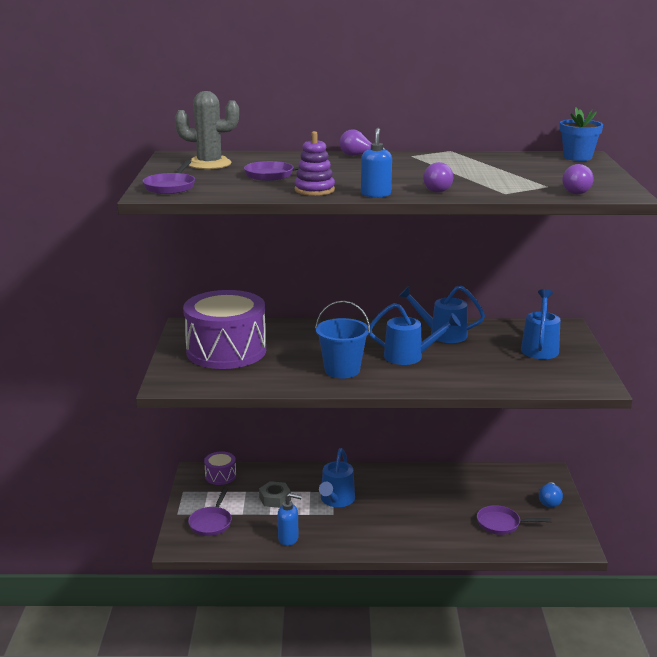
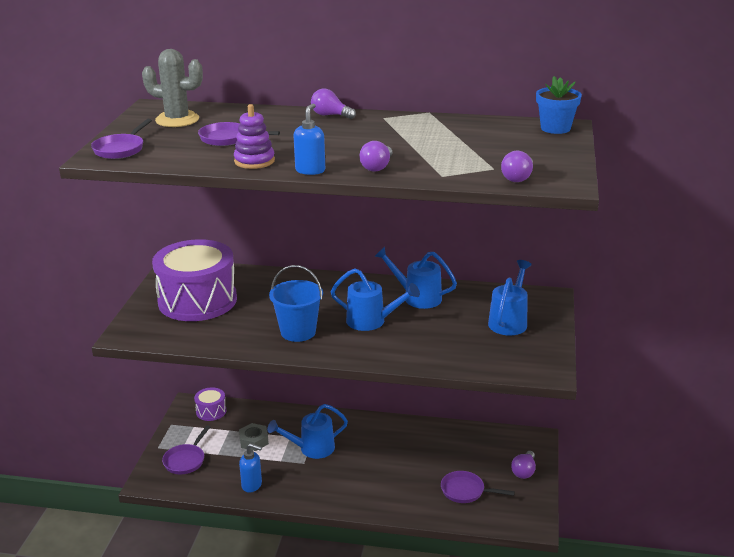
camera: 10 degrees right, 5 degrees up
(336, 500) = (311, 448): blue watering can -> blue watering can turned 45 degrees clockwise
(549, 502) = (524, 471): blue light bulb -> purple light bulb

